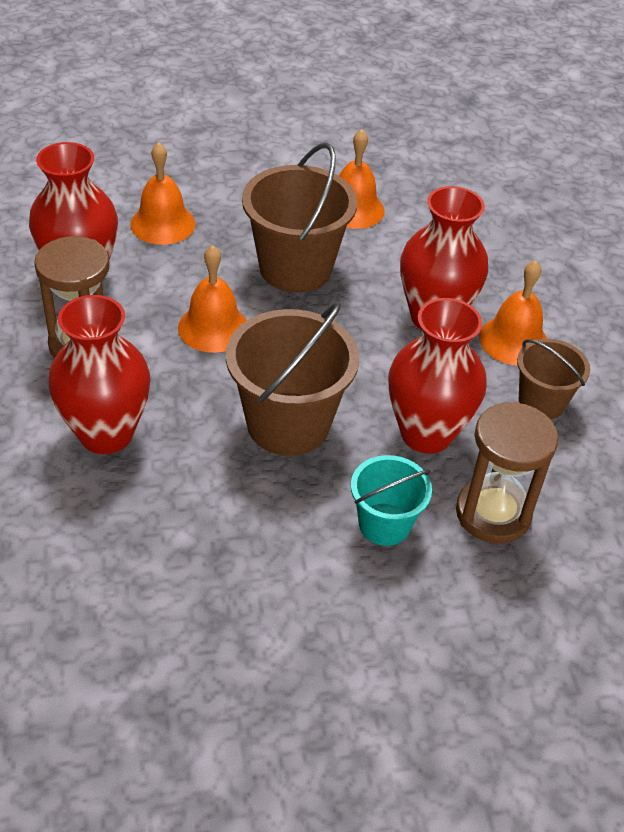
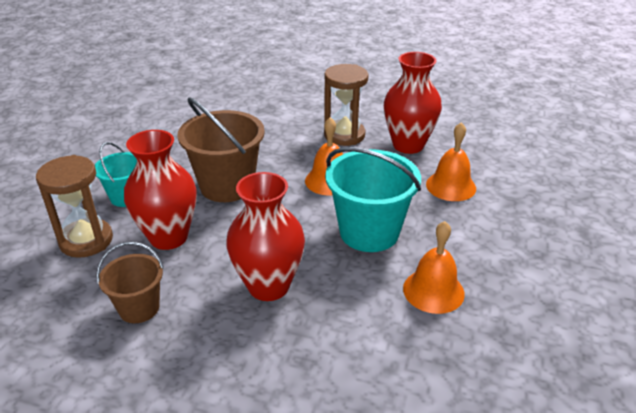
camera: 120 degrees right, 10 degrees down
(106, 434) = (272, 129): red vase -> none
(295, 268) = (369, 232): brown bucket -> turquoise bucket
(513, 340) = (209, 323): orange bell -> none

